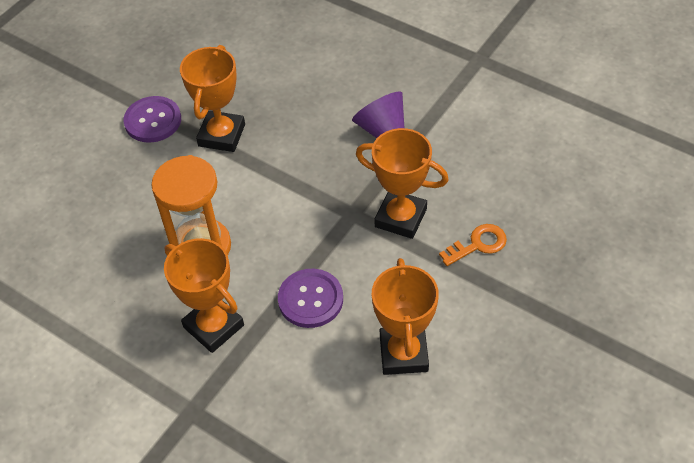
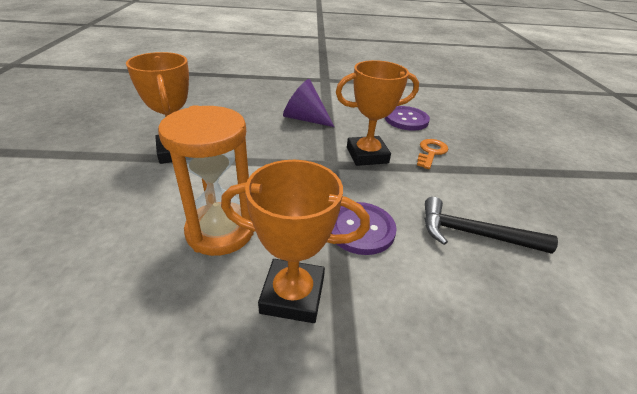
camera: 40 degrees left, 15 degrees down
(153, 121) = (99, 160): purple button -> purple button (406, 120)
(403, 353) = (473, 234): orange trophy -> black hammer

